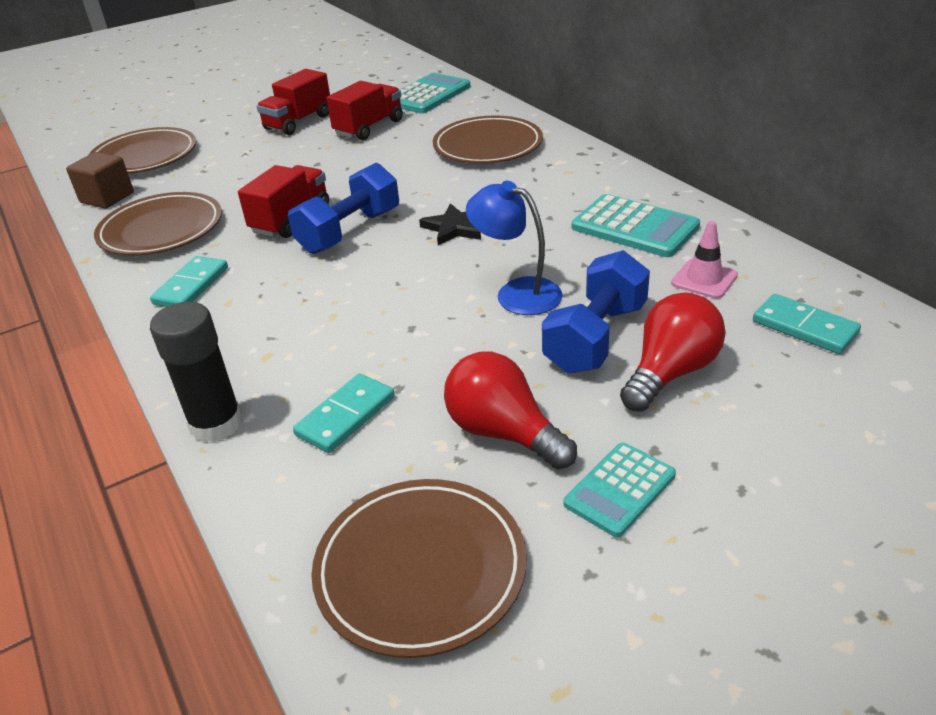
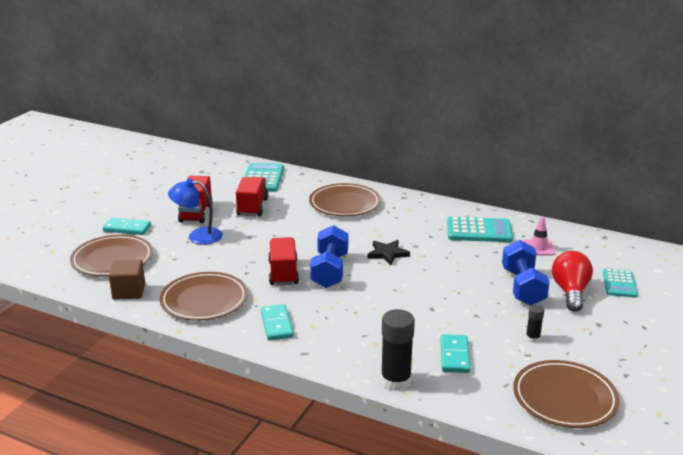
camera: 35 degrees left, 10 degrees down
(503, 433) = (532, 338): red light bulb -> black glue stick
(517, 293) = (462, 277): blue lamp -> blue lamp (198, 236)
(619, 489) = (602, 342): turquoise calculator -> turquoise calculator (619, 284)
(804, 327) = (601, 258): turquoise domino -> turquoise domino (127, 228)

